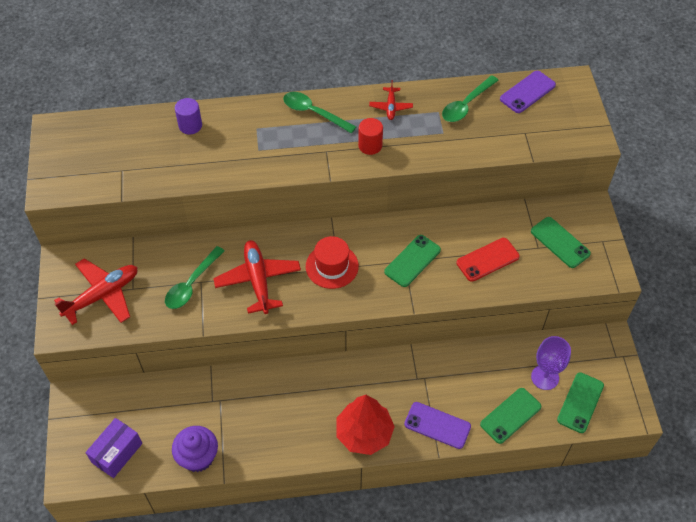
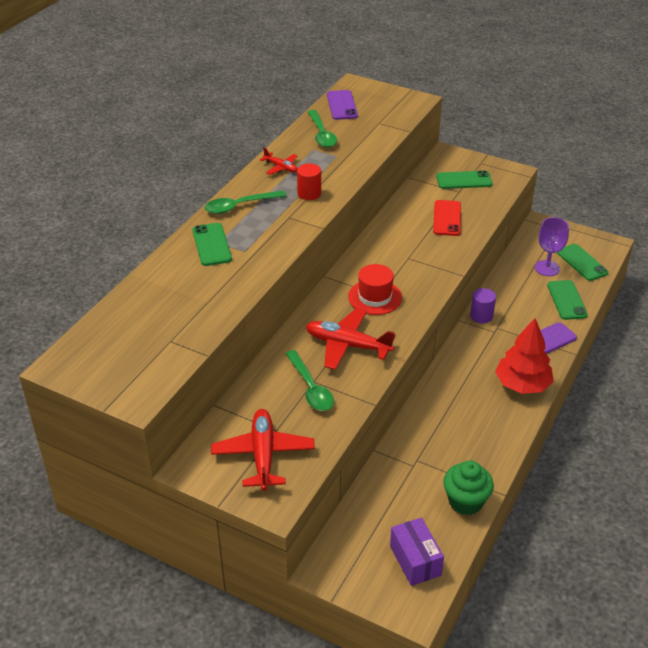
camera: 55 degrees left, 15 degrees down
(190, 126) = (168, 278): purple cylinder -> purple cylinder (481, 316)
(198, 457) = (465, 501): purple cupcake -> green cupcake
(412, 261) = (412, 254): green phone -> green phone (212, 245)

